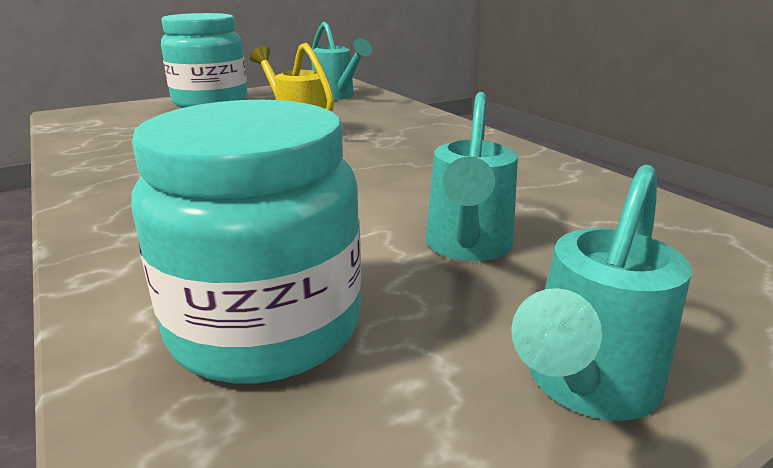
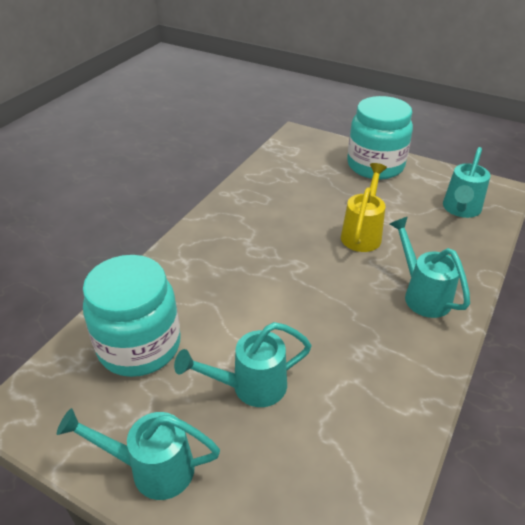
camera: 60 degrees right, 15 degrees up
(422, 133) = (422, 294): none -> turquoise watering can

